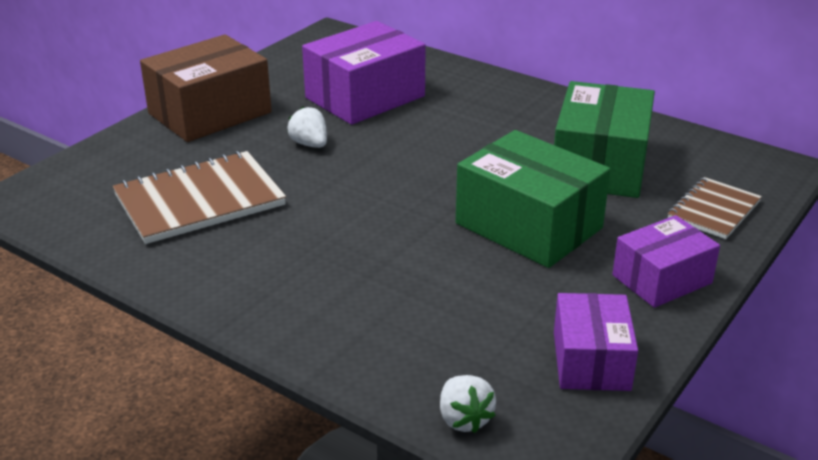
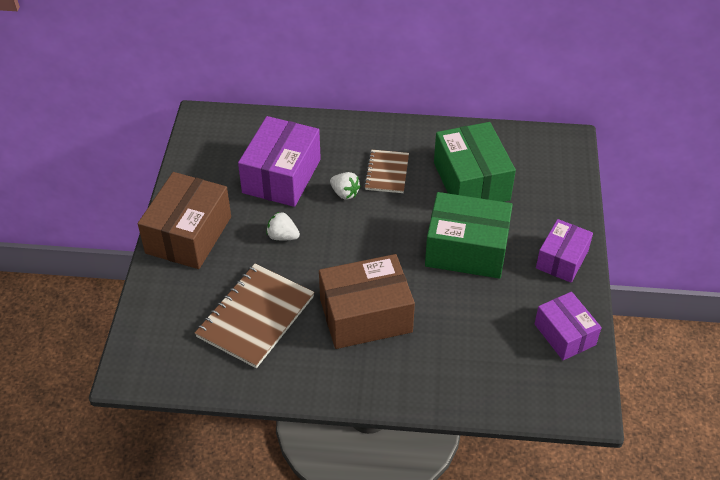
camera: 30 degrees left, 15 degrees up
(329, 243) = (365, 315): none -> brown box
(464, 419) = (531, 403): white strawberry -> white strawberry (344, 193)
(713, 210) = (555, 193): brown notebook -> brown notebook (387, 172)

